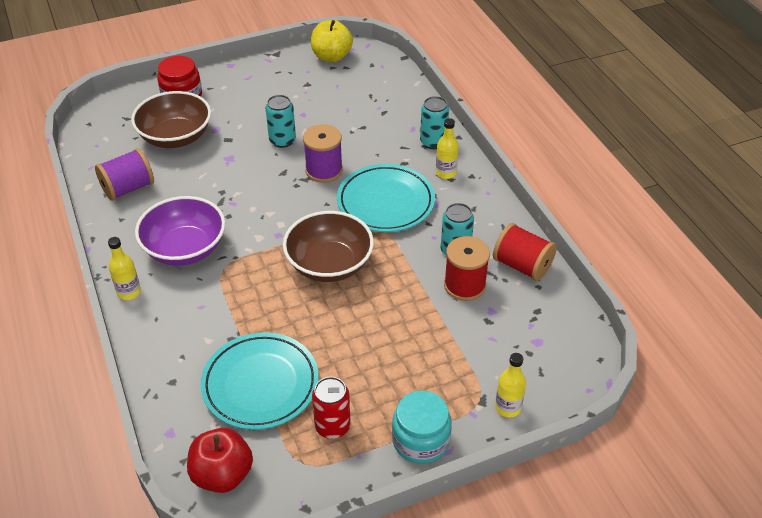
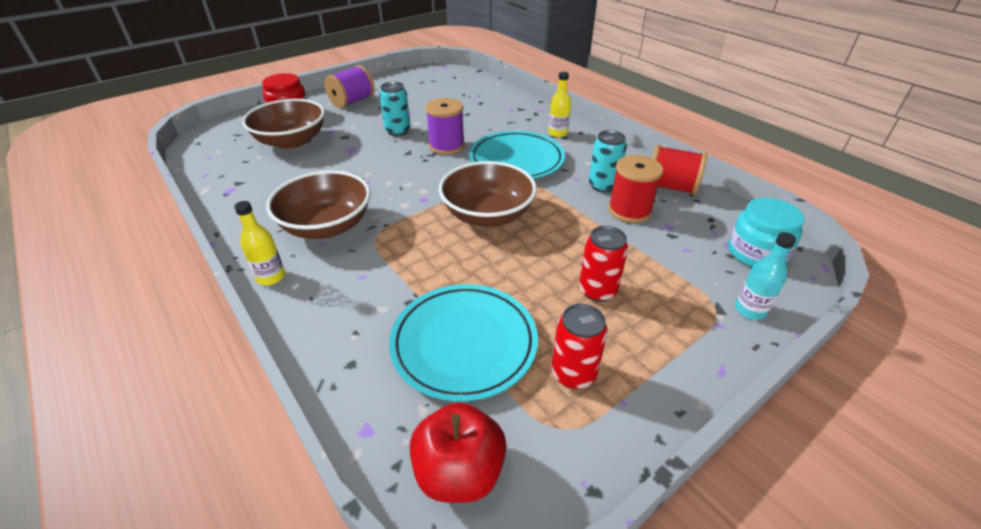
camera: 15 degrees left, 5 degrees down
(128, 188) = (250, 185): purple spool -> purple spool (352, 101)
(185, 249) = (327, 226): purple bowl -> brown bowl
(331, 56) = (418, 76): yellow apple -> none
(388, 362) = (597, 290): none -> red can
(420, 440) = (683, 366): turquoise jar -> turquoise jar (756, 253)
(433, 142) = (534, 115): turquoise can -> none
(508, 407) = (750, 310): yellow bottle -> turquoise bottle

